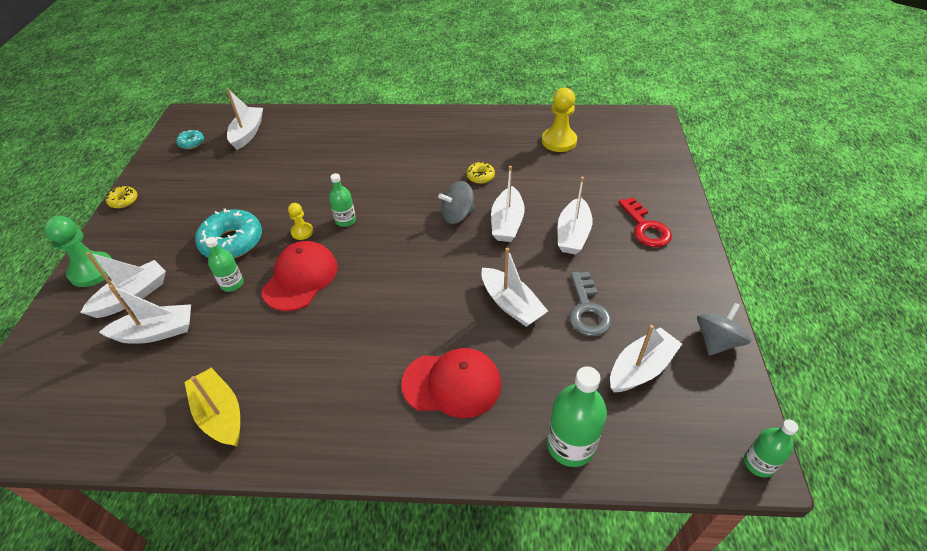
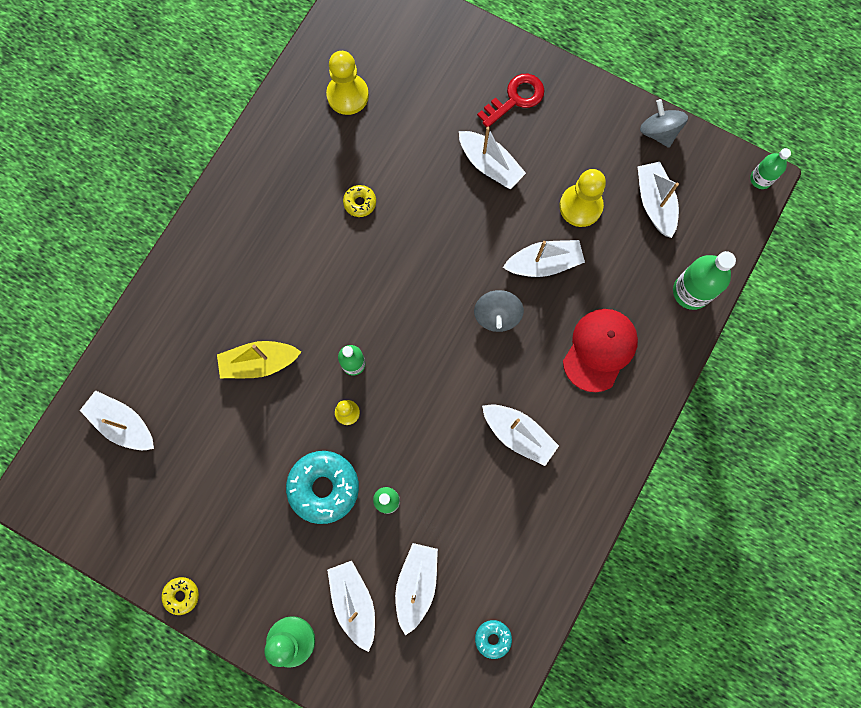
camera: 65 degrees left, 30 degrees up
(191, 143) = (103, 497): turquoise donut -> turquoise donut (493, 638)
(220, 414) = (539, 543): yellow boat -> yellow boat (259, 362)
(300, 278) = (414, 433): red cap -> none
(457, 215) = (406, 253): grey spinning top -> grey spinning top (497, 315)
(507, 223) = (442, 214): white boat -> white boat (518, 434)
(587, 310) = (580, 206): grey key -> yellow pawn
(645, 227) = (515, 98): red key -> red key turned 45 degrees counterclockwise

